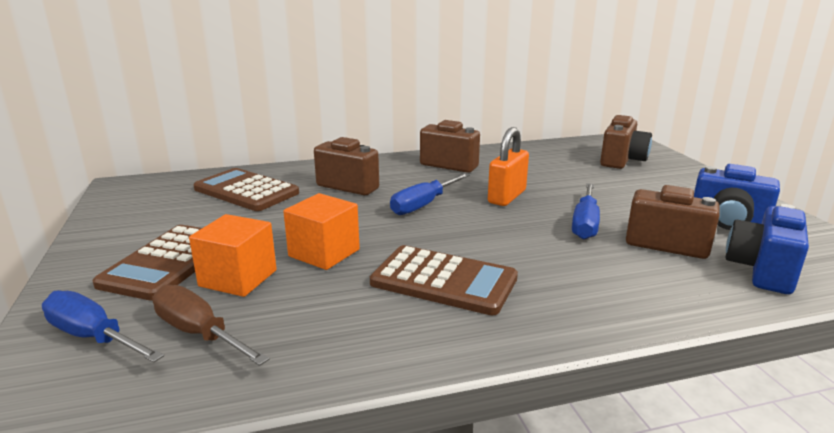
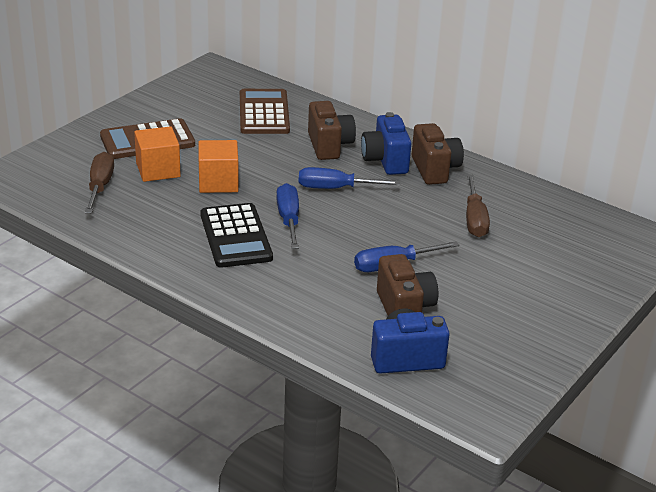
camera: 50 degrees right, 10 degrees up
(93, 337) = (66, 161): blue screwdriver -> blue screwdriver (288, 220)
(444, 281) = (235, 236): brown calculator -> black calculator
(507, 197) = (400, 217): orange padlock -> none
(542, 174) = (474, 219): none -> brown screwdriver
(622, 161) = (575, 250): brown camera -> none
(727, 223) = (486, 332): blue camera -> blue camera (385, 161)

